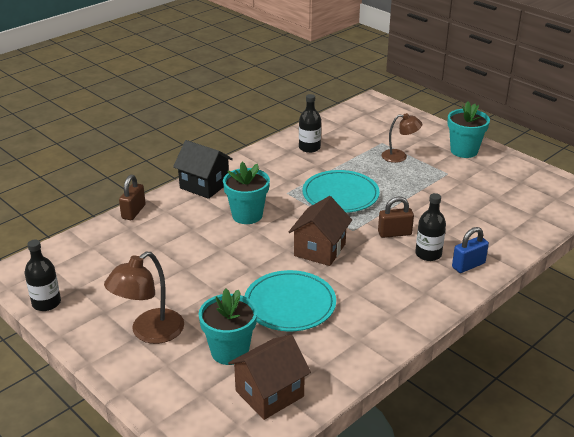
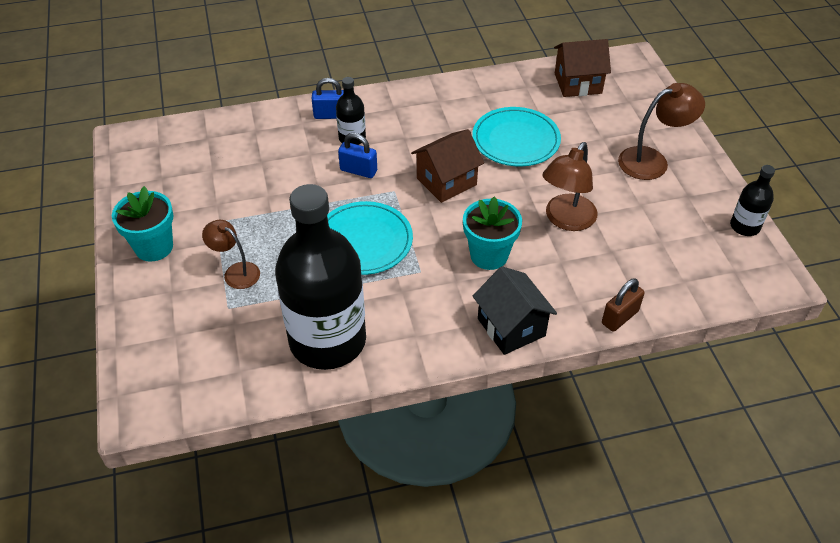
camera: 150 degrees left, 15 degrees up
(204, 256) = (566, 220): none -> brown lamp
(230, 351) = (591, 121): turquoise flower pot -> none
(309, 148) = (327, 340): black bottle -> black bottle, size x2.32
(394, 233) = (358, 170): brown padlock -> blue padlock

